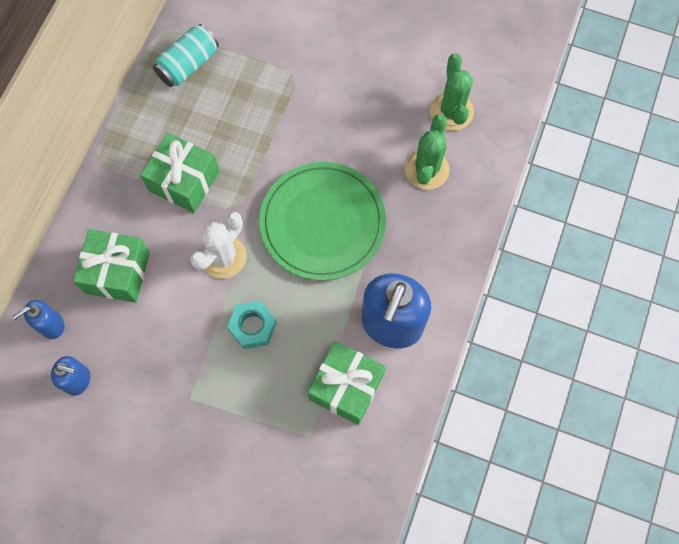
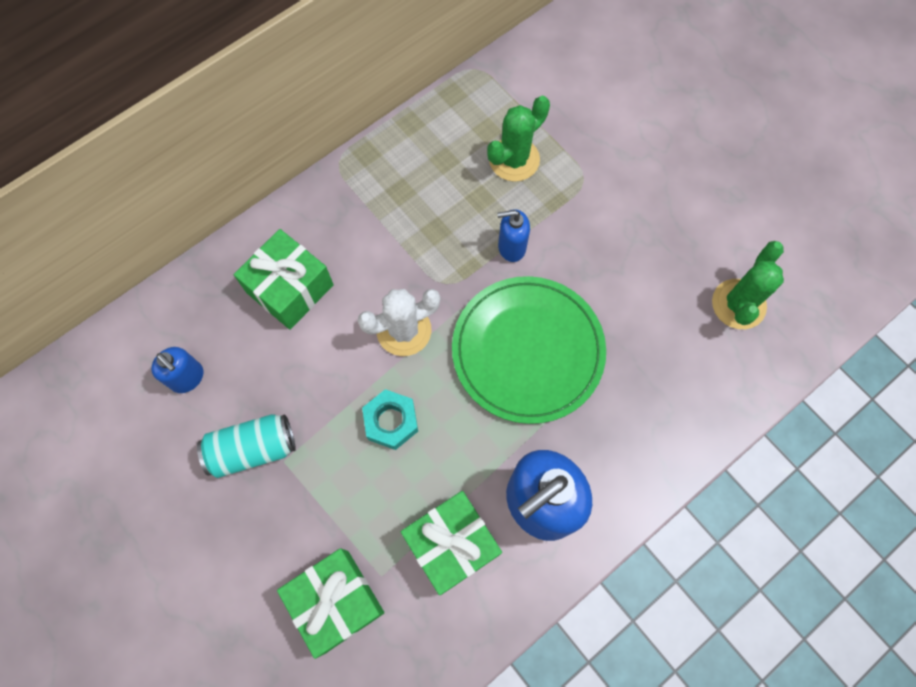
camera: 30 degrees right, 0 degrees up
(51, 325) = (195, 307): blue soap dispenser -> blue soap dispenser (511, 247)
(184, 181) = (410, 230): green gift -> green gift (336, 601)
(188, 65) = (483, 113): turquoise can -> turquoise can (252, 449)
(426, 169) = (674, 353): green cactus -> green cactus (514, 159)

